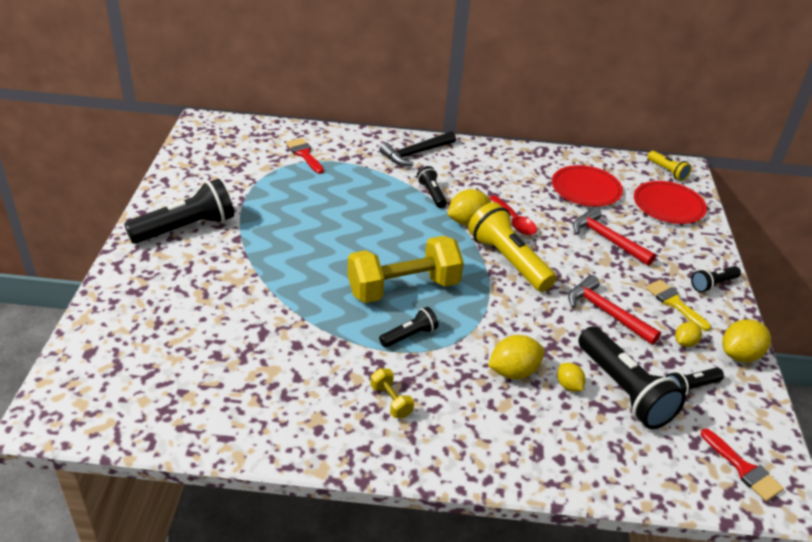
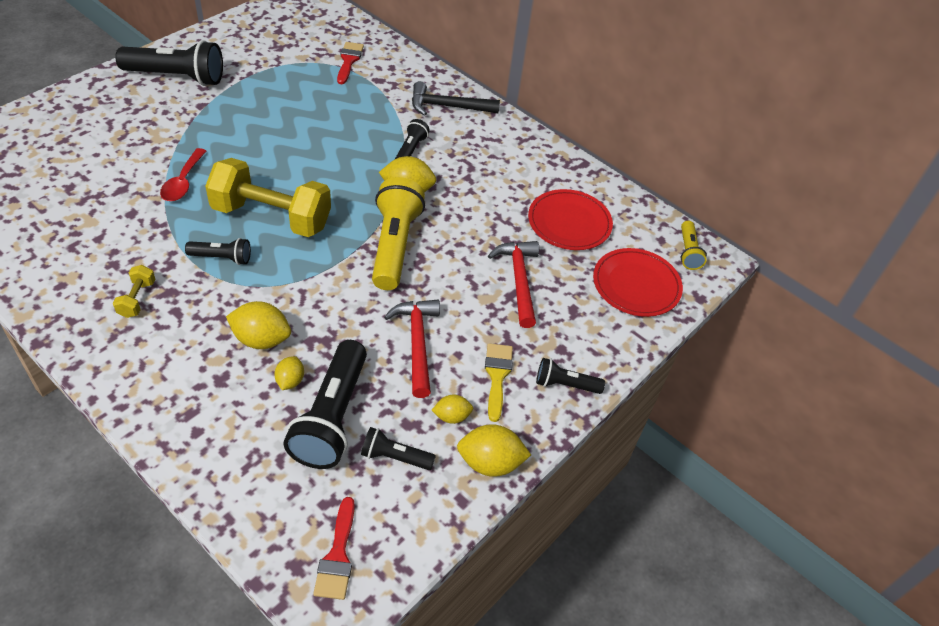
camera: 35 degrees right, 10 degrees up
(514, 221) = (451, 214): red spoon -> red spoon (183, 182)

